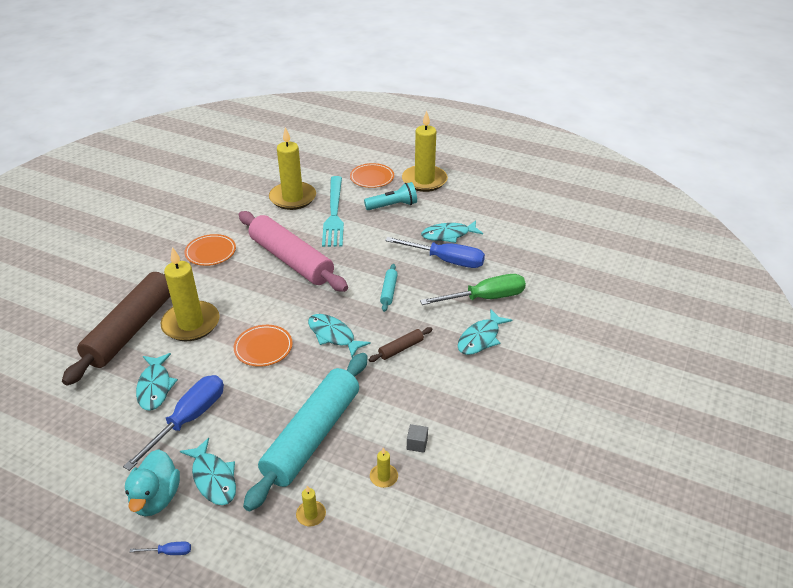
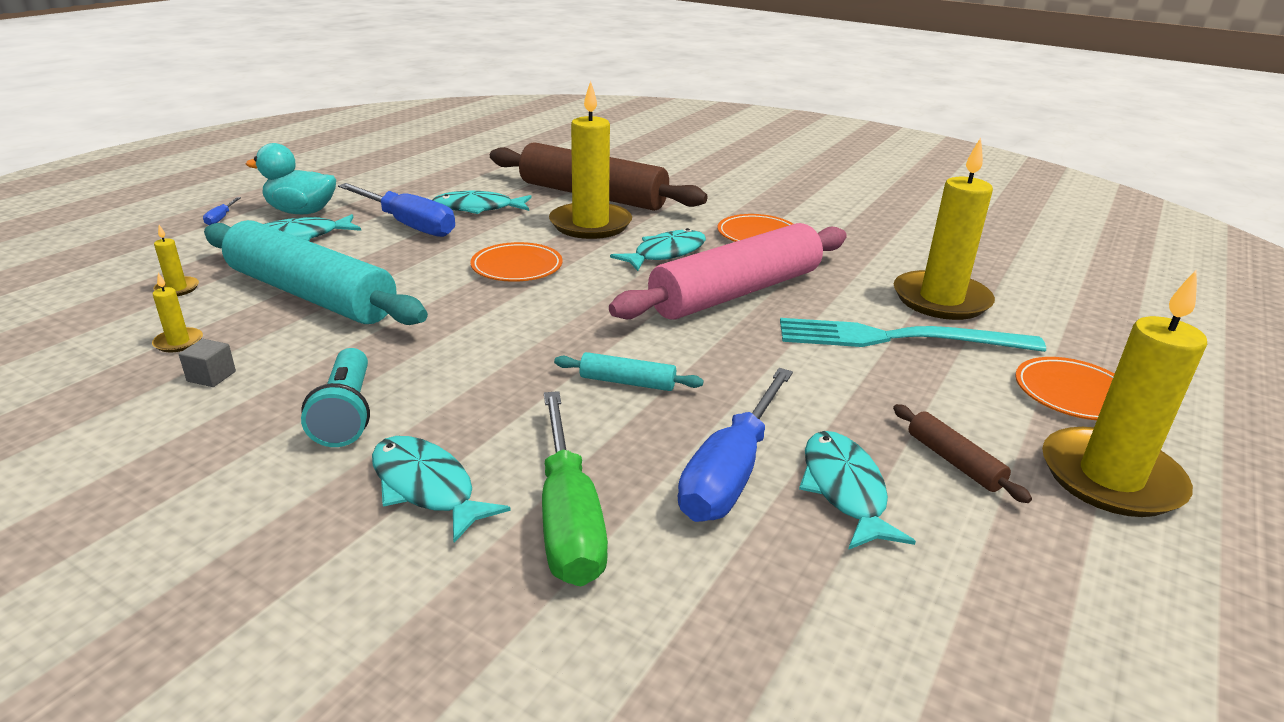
camera: 95 degrees right, 10 degrees down
(333, 335) = (519, 320): turquoise fish -> turquoise fish (665, 253)
(393, 206) = (957, 414): turquoise flashlight -> turquoise flashlight (346, 414)
(401, 348) = (451, 381): brown rolling pin -> brown rolling pin (954, 461)

